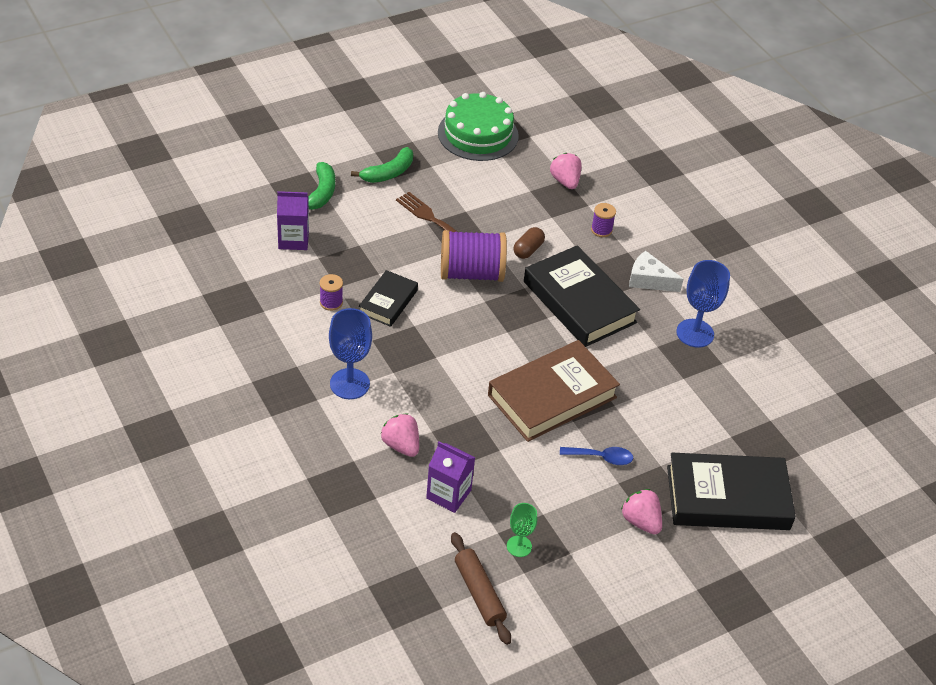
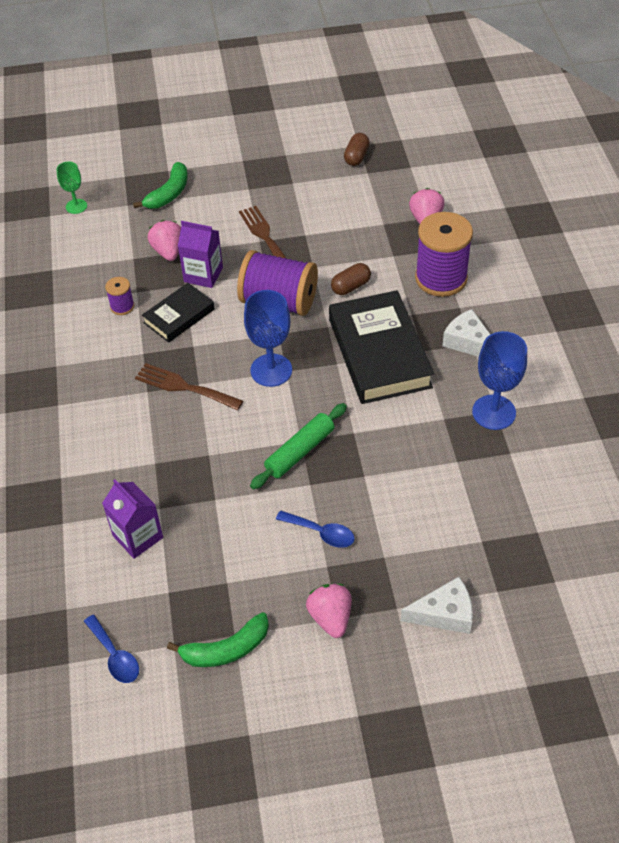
camera: 25 degrees right, 5 degrees up
(293, 240) = (118, 236): purple carton -> purple carton (203, 274)
(349, 384) = (97, 395): blue goblet -> blue goblet (271, 370)
(388, 173) = (245, 183): green banana -> green banana (226, 649)
(401, 445) = (116, 472): pink strawberry -> pink strawberry (168, 251)
(424, 362) = (184, 387): none -> brown fork
(478, 134) = (356, 157): green cake -> brown capsule
(479, 593) = (115, 656): brown rolling pin -> blue spoon
(519, 546) = (183, 613): green goblet -> green goblet (76, 206)
(552, 396) = (300, 451): brown book -> green rolling pin
(601, 230) = (441, 278): purple spool -> purple spool, size x2.17
(727, 498) = (444, 614): black book -> white cheese

